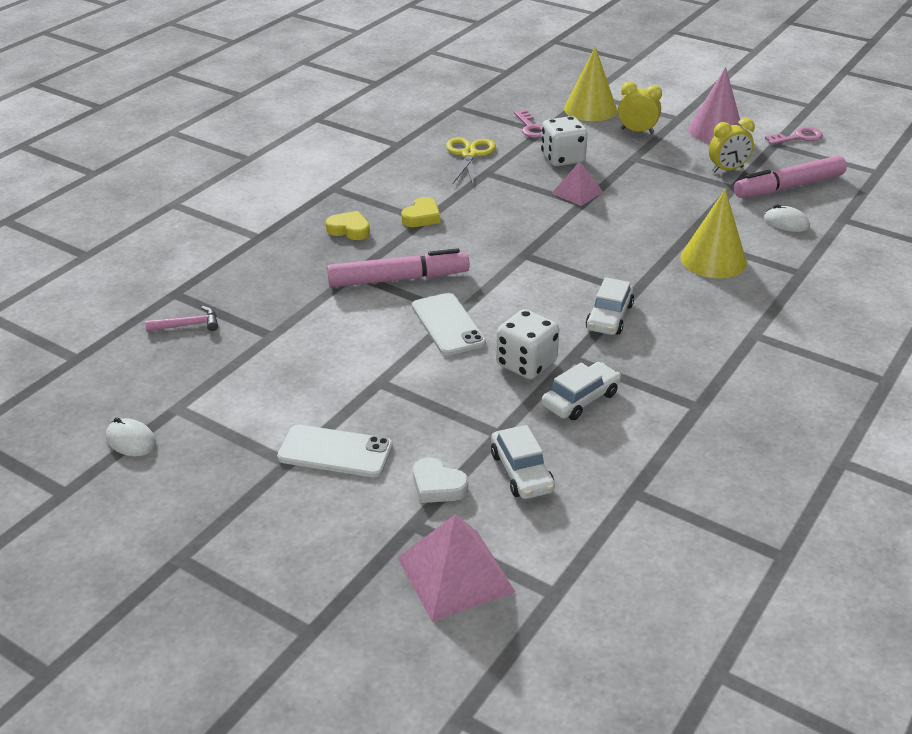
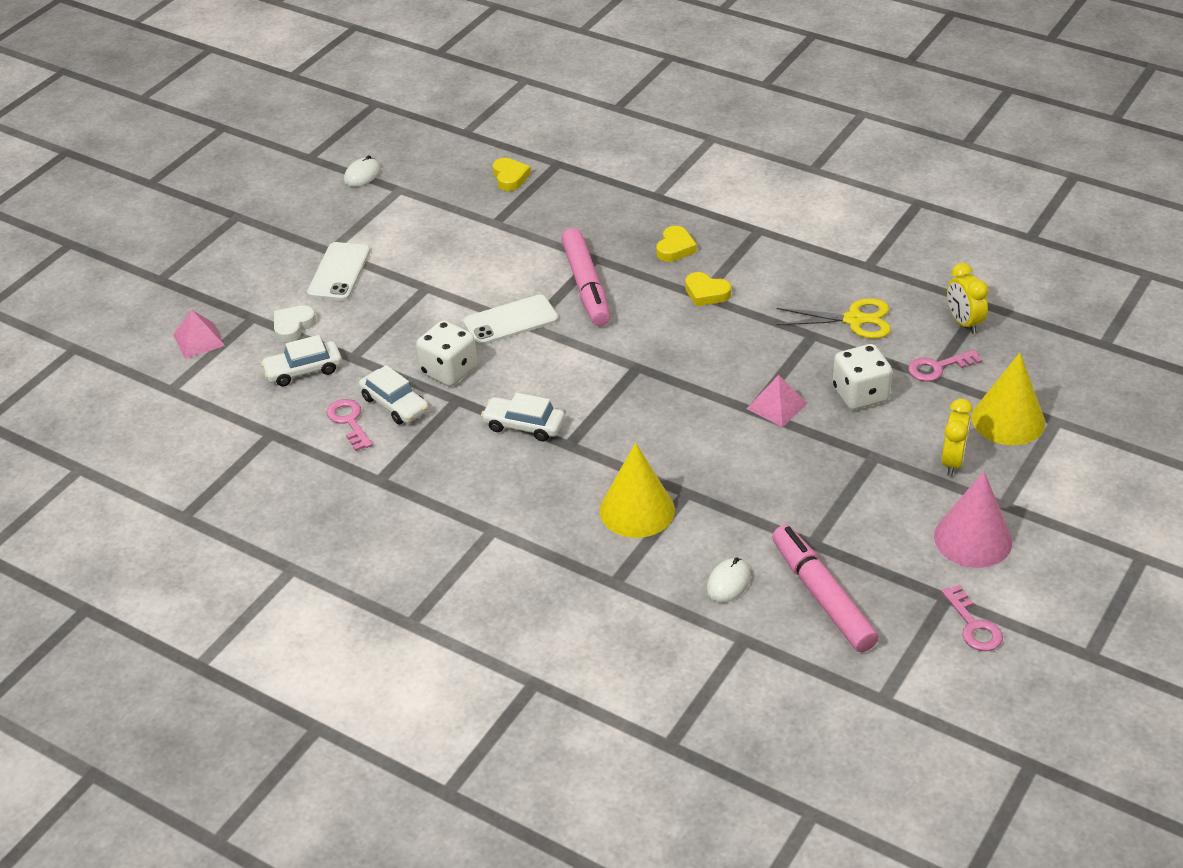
camera: 90 degrees right, 5 degrees up
(188, 325) = (510, 177): pink hammer -> yellow heart
(455, 574) = (198, 340): pink pyramid -> pink pyramid, size x0.63
(610, 431) = (349, 421): none -> pink key
(727, 169) = (859, 541): yellow clock -> yellow clock (964, 322)

